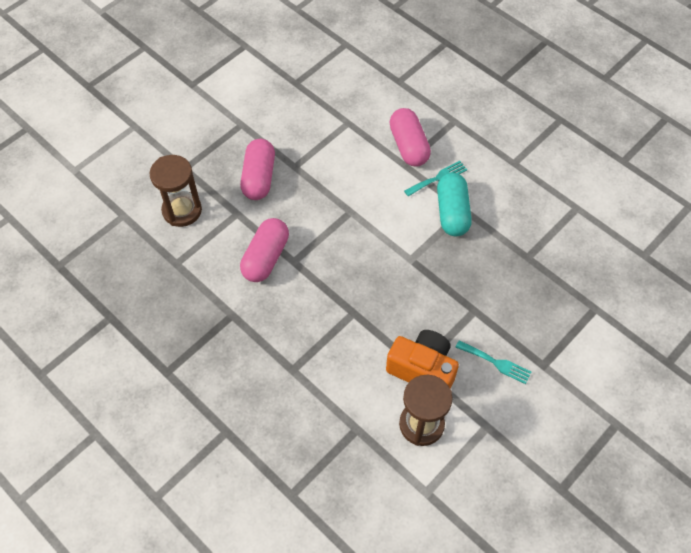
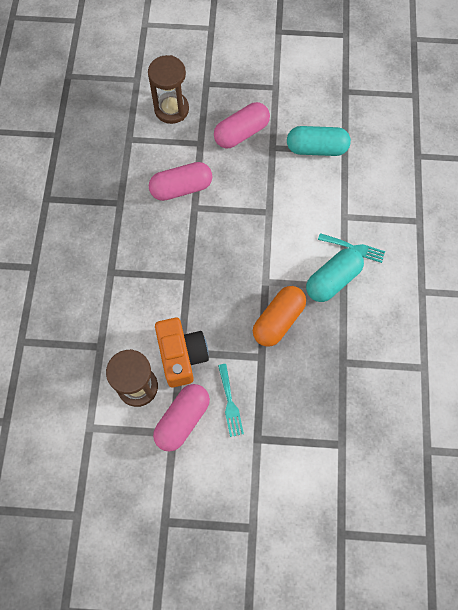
camera: 50 degrees right, 10 degrees up
(326, 138) = (316, 148): none -> turquoise capsule
(409, 146) = (364, 207): pink capsule -> pink capsule (182, 420)
(453, 275) = (278, 320): none -> orange capsule

